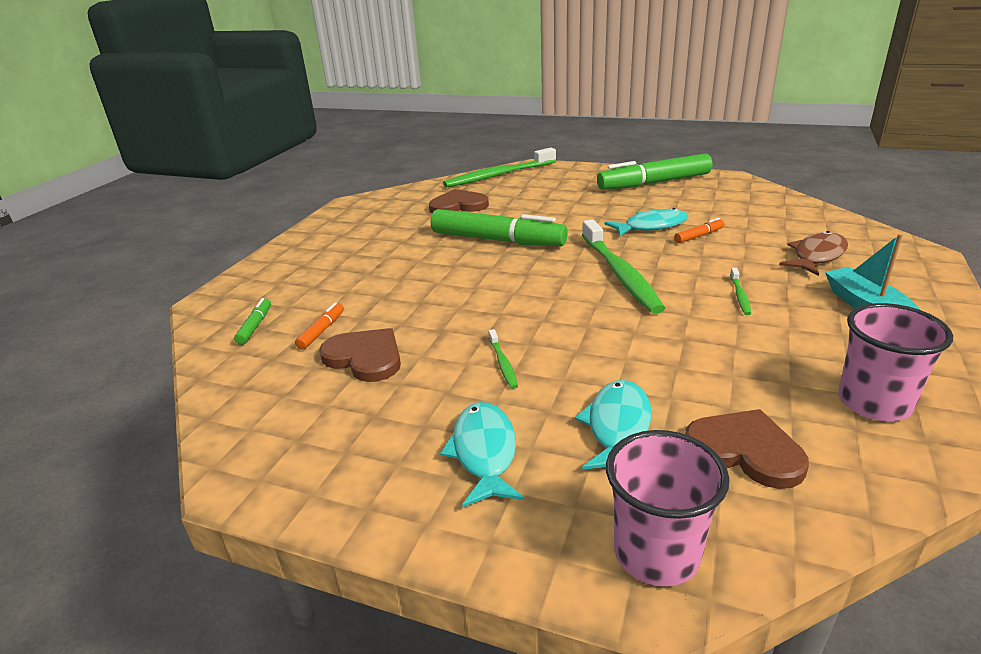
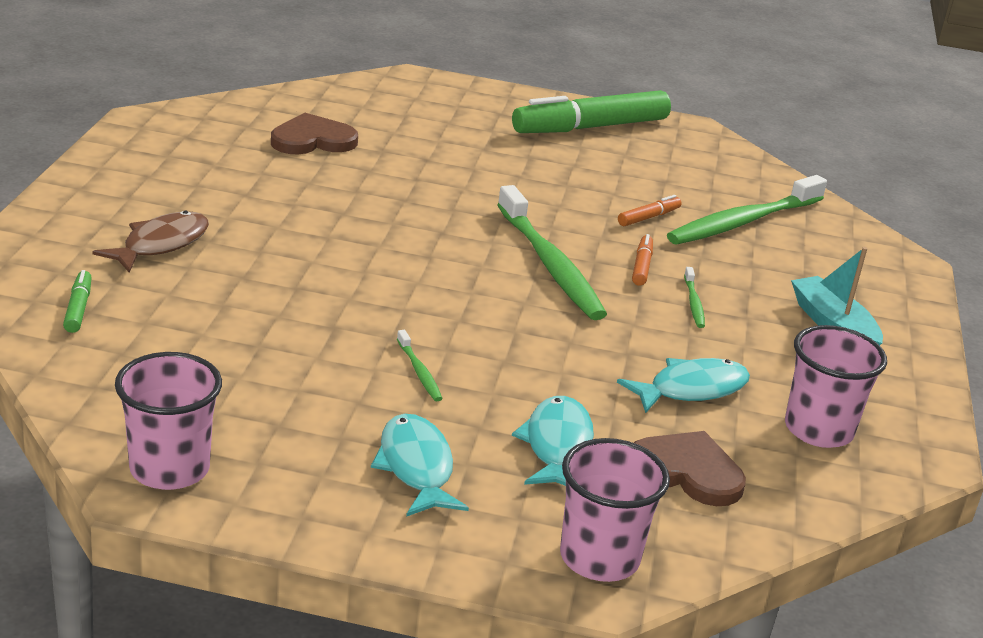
camera: 15 degrees left, 0 degrees up
(268, 460) = (169, 469): none -> pink cup
(322, 331) = (175, 320): orange marker -> orange marker (642, 266)
(365, 357) = (245, 357): brown heart -> none
(497, 240) = (381, 203): green marker -> none
(499, 175) = (363, 91): green toothbrush -> green toothbrush (743, 222)
(651, 226) = (588, 198): turquoise fish -> turquoise fish (691, 389)
(817, 256) = (788, 257): brown fish -> brown fish (161, 244)

